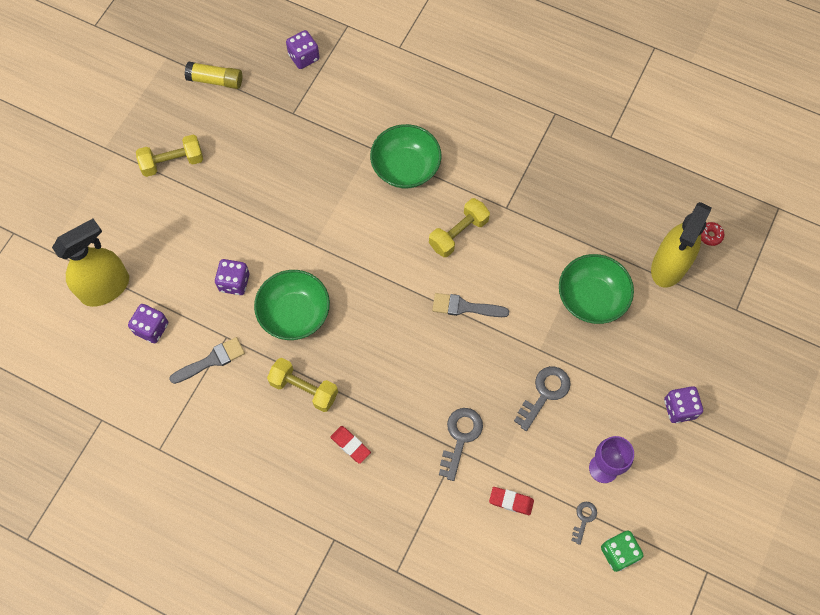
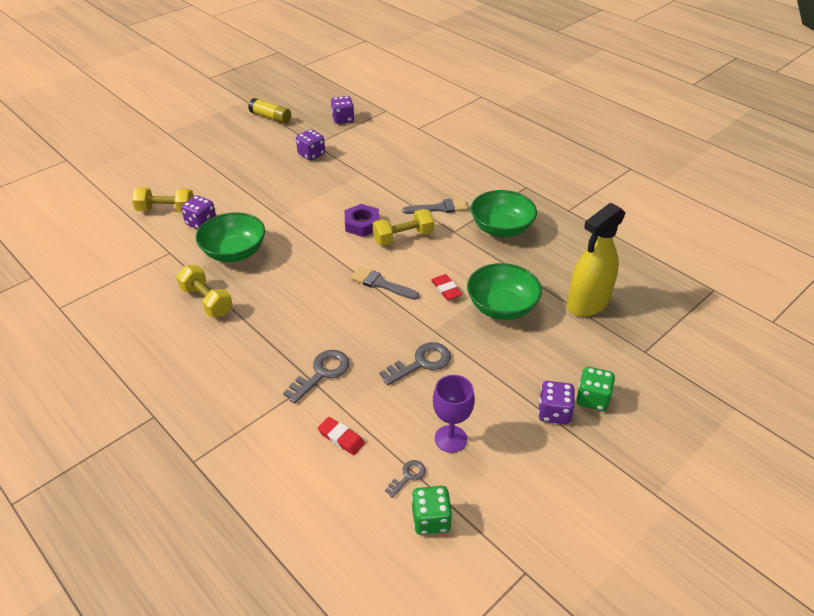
camera: 20 degrees right, 25 degrees down
(105, 288) = (103, 202): yellow spray bottle -> none
(151, 328) = (117, 233): purple dice -> purple dice (311, 154)
(172, 162) = (208, 150): yellow dumbbell -> yellow dumbbell (166, 210)
(211, 360) = (146, 263): grey brush -> grey brush (439, 208)
(350, 445) = (218, 350): red eraser -> red eraser (446, 289)
(405, 167) = (383, 190): green bowl -> green bowl (501, 228)
(407, 228) = (362, 224): none -> purple nut
(707, 381) = (592, 399): none -> green dice
(710, 235) = (637, 292): red donut -> none

